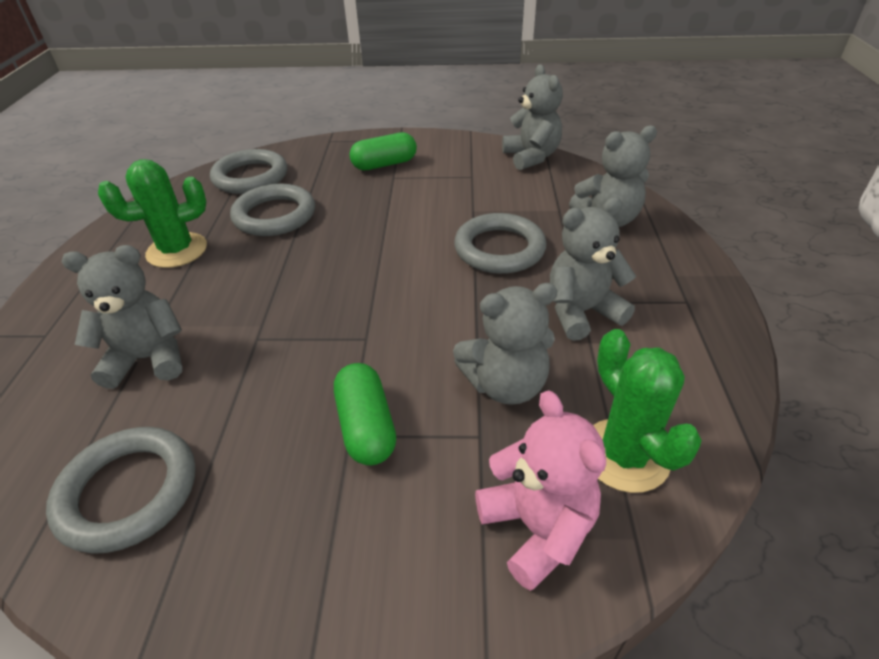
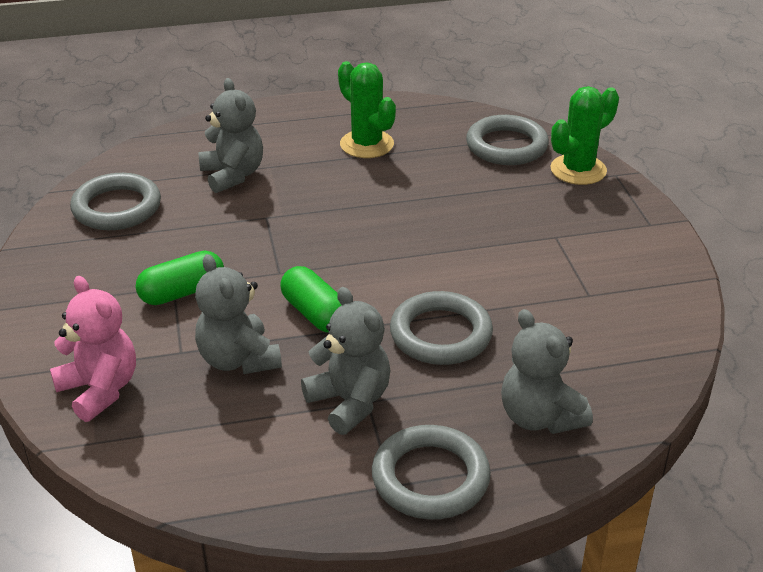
camera: 75 degrees right, 5 degrees down
(274, 215) = (442, 179): grey ring -> grey ring (430, 478)
(384, 164) = (580, 225): green capsule -> green capsule (315, 314)
(531, 157) = (667, 339): grey teddy bear -> none
(537, 528) = (100, 390): pink teddy bear -> pink teddy bear turned 90 degrees counterclockwise
(624, 455) = (170, 435): green cactus -> green cactus (578, 170)

